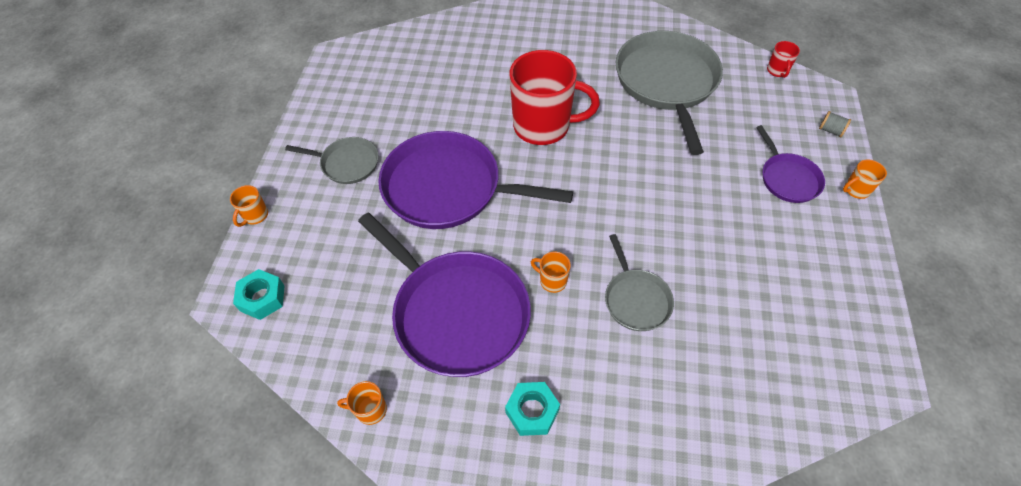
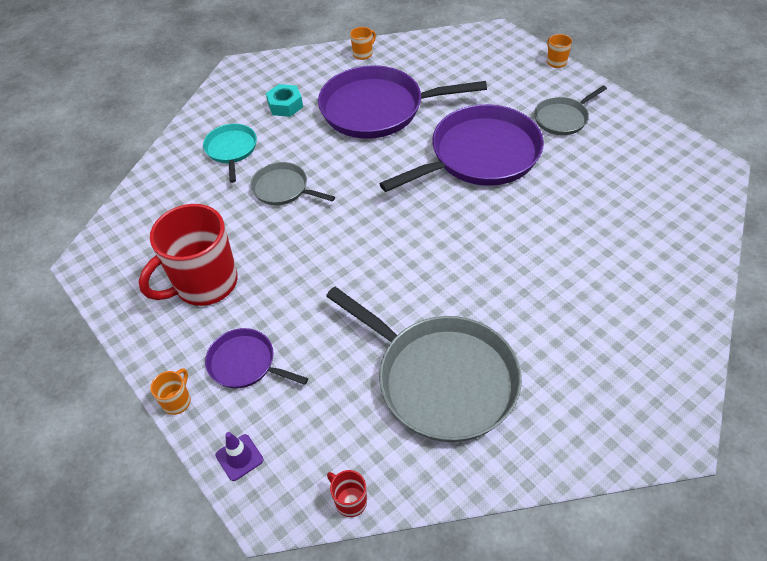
camera: 135 degrees right, 5 degrees down
(262, 298) = (483, 44): turquoise nut -> none
(543, 126) = (484, 245): red mug -> red mug (204, 284)
(552, 281) = (345, 160): orange mug -> none
(644, 398) = (231, 150): none -> turquoise pan
(830, 130) = (239, 457): grey spool -> purple traffic cone

